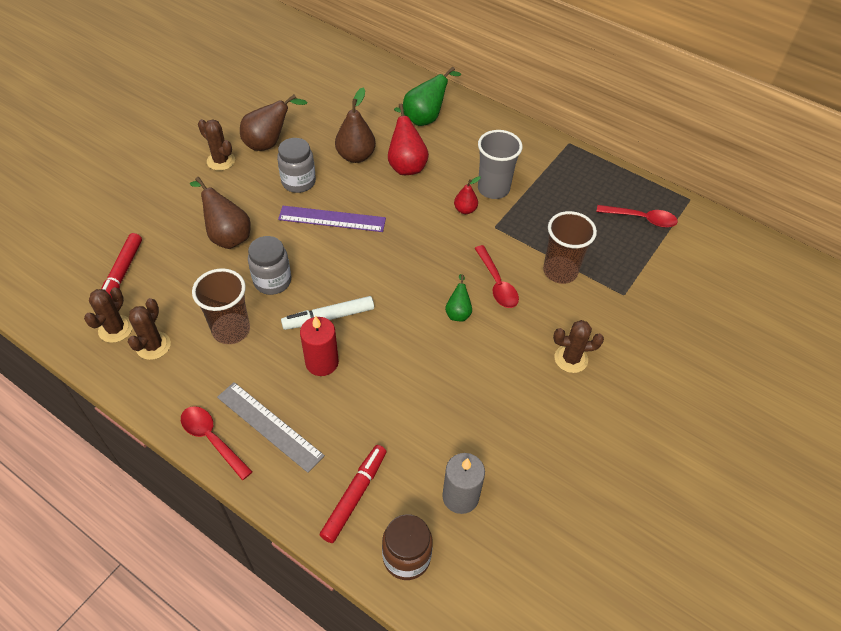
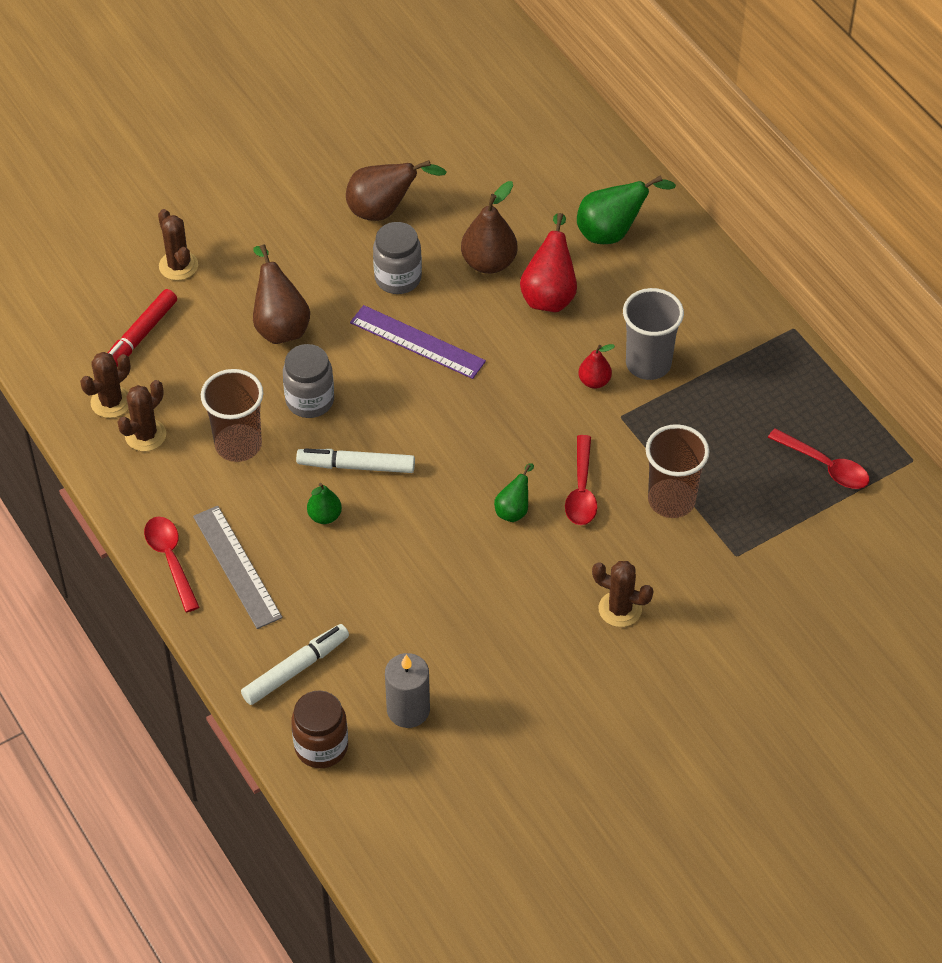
camera: 25 degrees right, 0 degrees up
(221, 161) = (312, 219): brown cactus -> brown cactus (178, 266)
(322, 362) = (324, 516): red candle -> green pear
(355, 496) = (296, 669): red marker -> white marker

